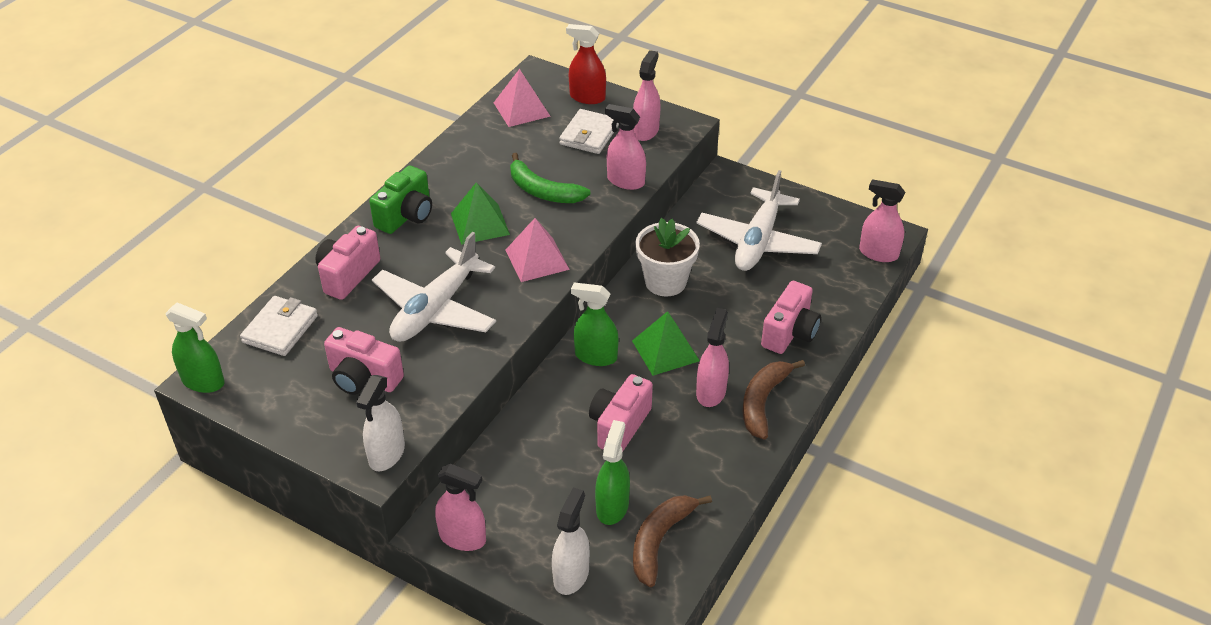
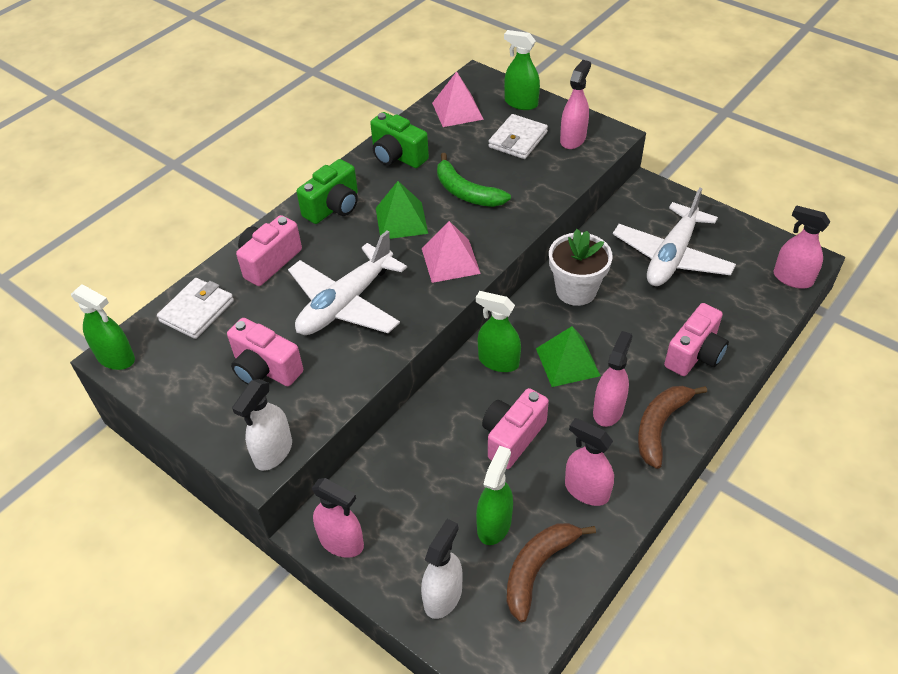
camera: 10 degrees right, 5 degrees up
(465, 160) = (397, 156): none -> green camera
(587, 97) = (521, 103): red spray bottle -> green spray bottle
(625, 181) = (547, 188): pink spray bottle -> pink spray bottle (586, 490)

